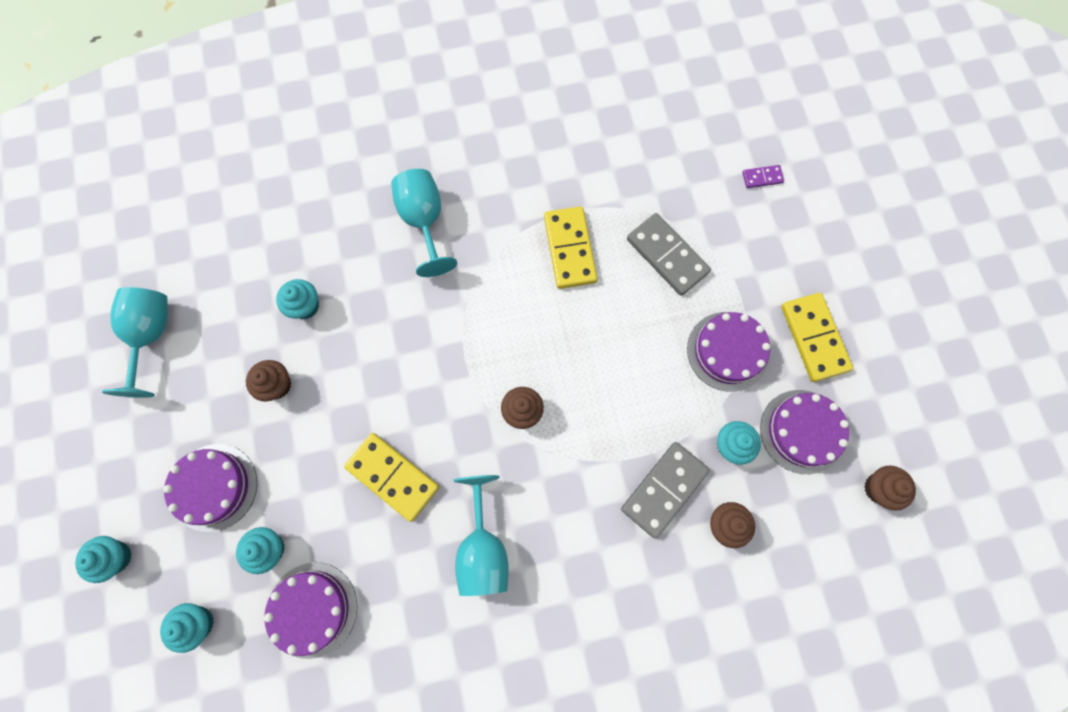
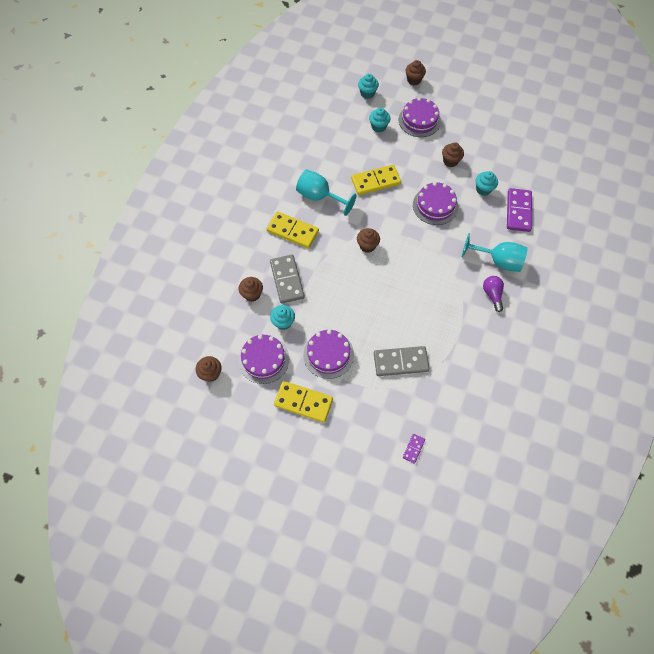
camera: 125 degrees right, 10 degrees down
(117, 557) = (414, 80): turquoise cupcake -> brown cupcake
(151, 336) = (507, 128): turquoise goblet -> none
(312, 609) = (343, 129): purple cake -> purple cake (435, 205)
(317, 238) = (518, 211): none -> purple domino
(485, 201) = (492, 294): none -> purple light bulb
(570, 249) = (437, 317): yellow domino -> yellow domino (292, 231)

